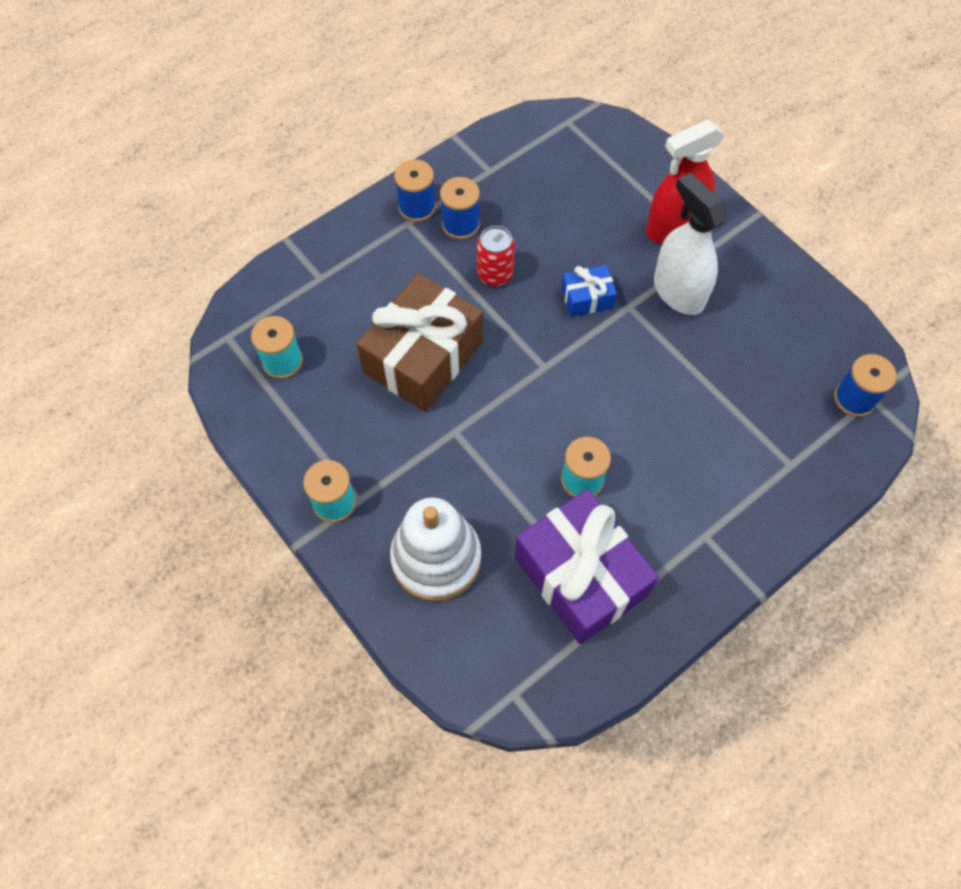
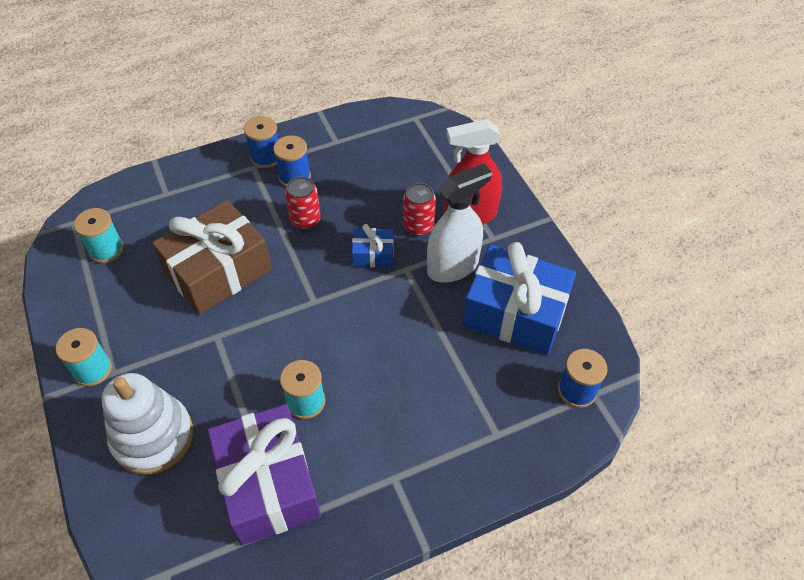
camera: 15 degrees right, 10 degrees down
(623, 253) = (418, 226): none -> red can
(678, 292) = (453, 266): white spray bottle -> white spray bottle turned 75 degrees clockwise
(763, 330) = (515, 313): none -> blue gift

